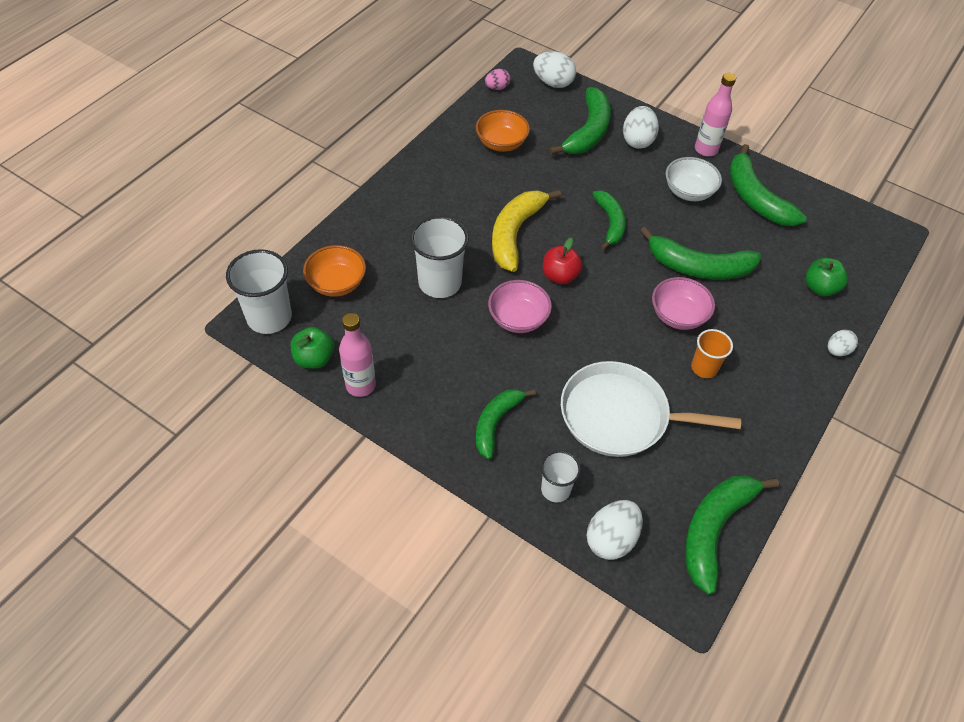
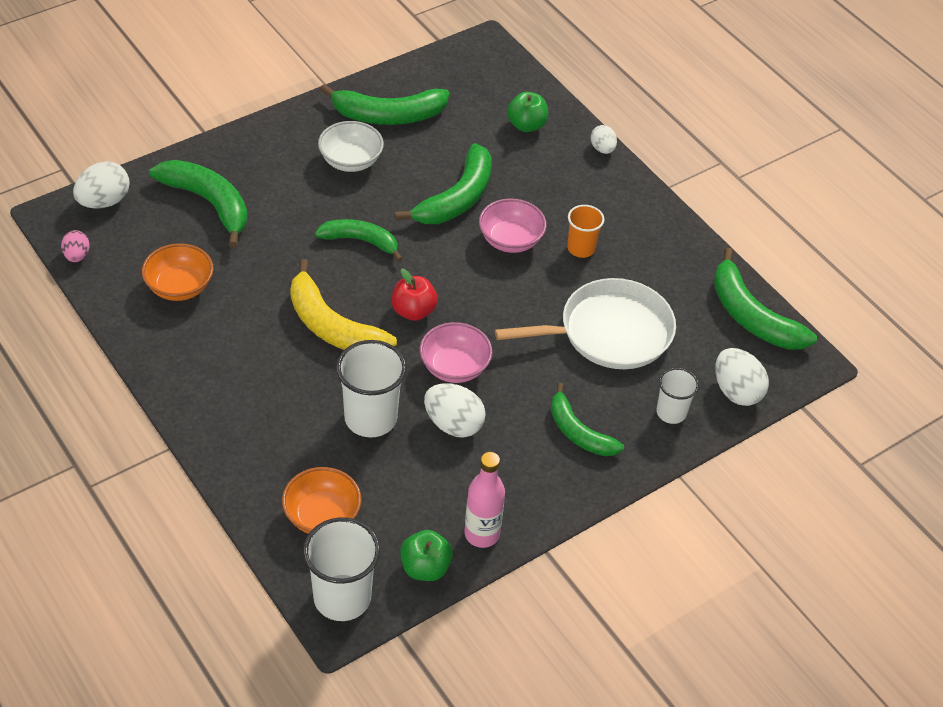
camera: 70 degrees left, 5 degrees down
(620, 415) = (609, 332): white pan -> white pan turned 135 degrees counterclockwise
(637, 140) = (249, 168): white egg -> white egg (453, 424)
(706, 149) = (297, 121): pink bottle -> none

